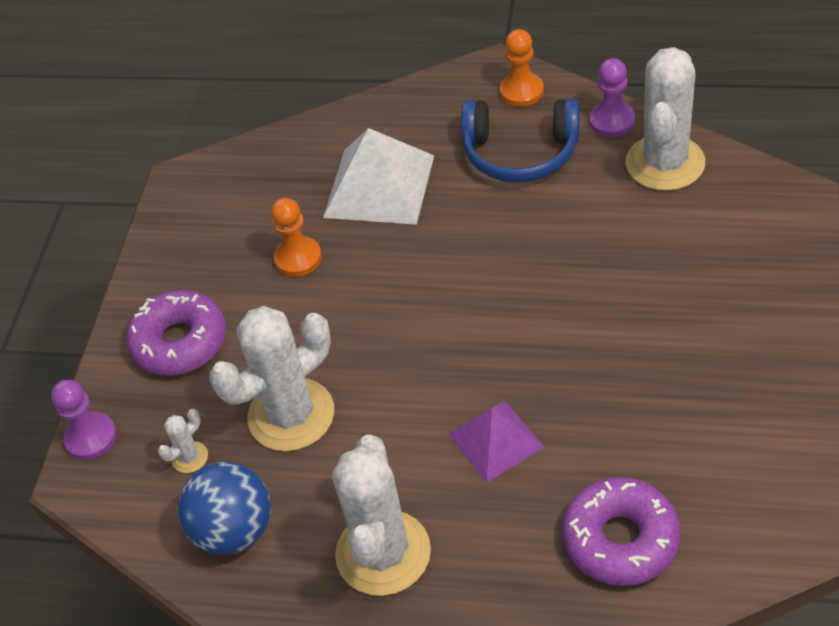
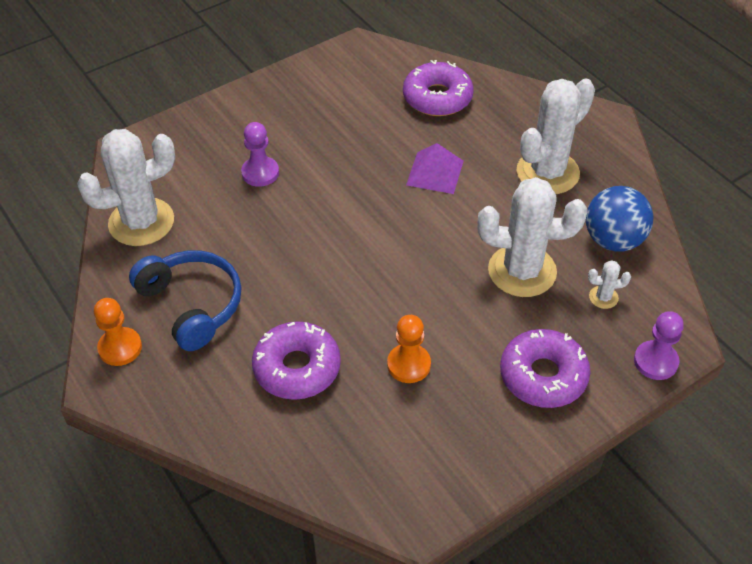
camera: 140 degrees left, 0 degrees up
(379, 186) = (297, 368): white pyramid -> purple donut
(612, 121) = (117, 273): purple pawn -> purple pawn (260, 173)

